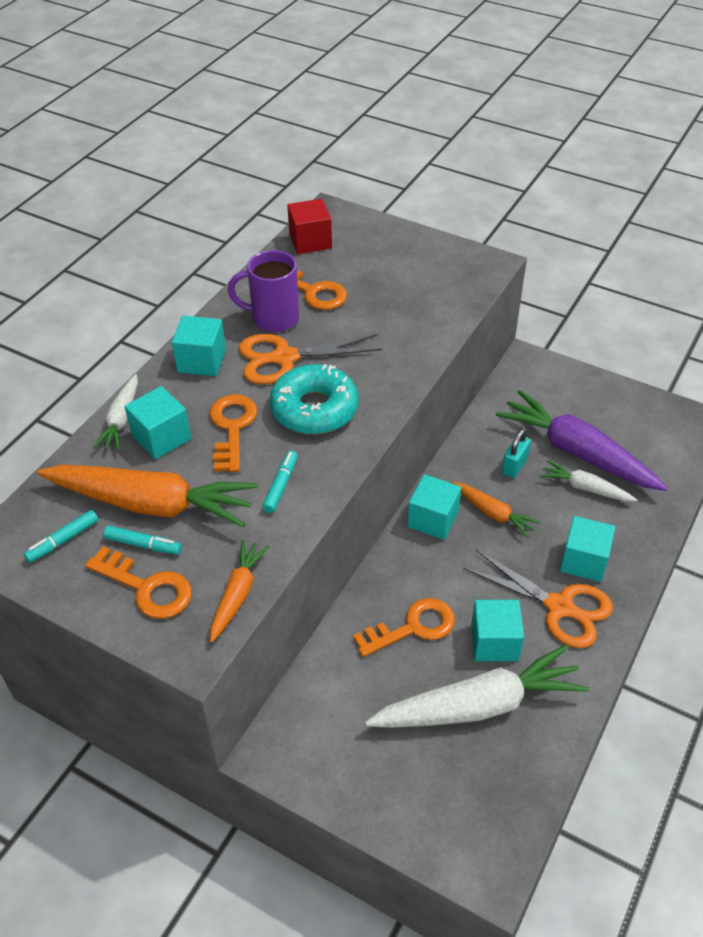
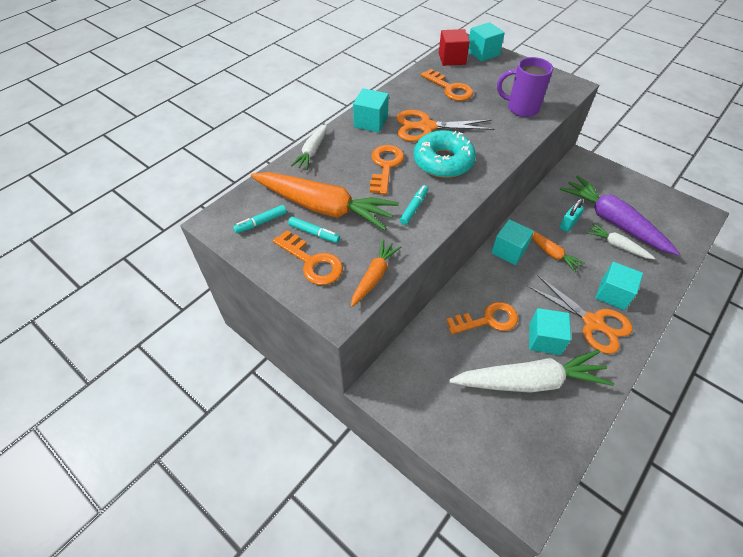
camera: 10 degrees right, 5 degrees up
(161, 437) = (337, 166): turquoise cube -> turquoise cube (483, 53)
(273, 318) = (422, 102): purple mug -> purple mug (521, 108)

